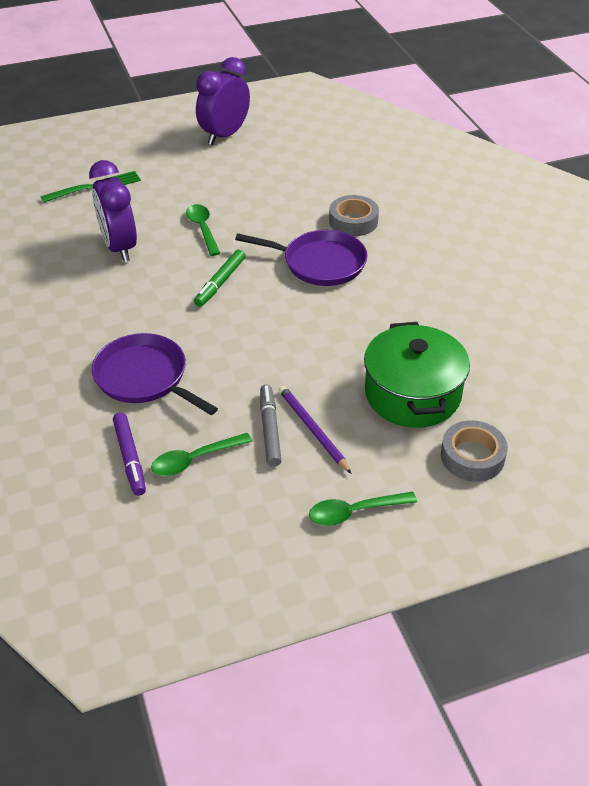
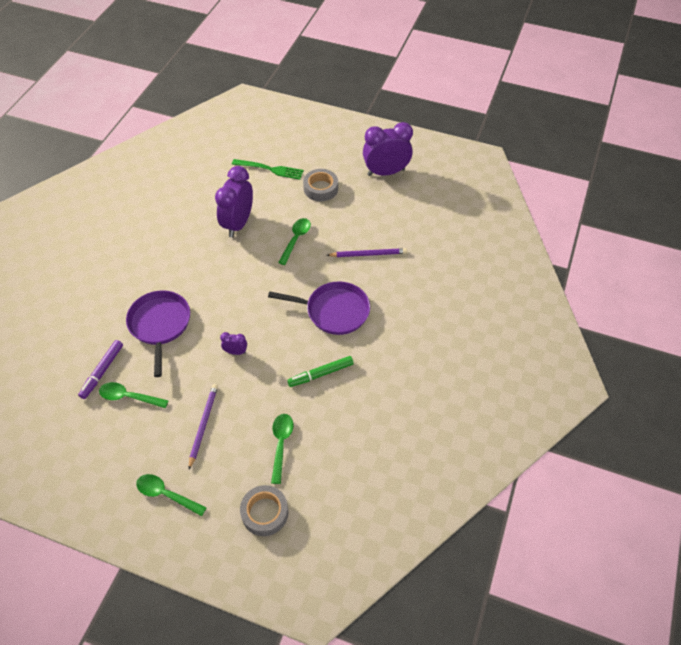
camera: 40 degrees right, 10 degrees up
(220, 283) = (264, 286): green marker -> green marker (320, 374)
(263, 351) = (236, 352): none -> purple clock
(270, 429) = (183, 407): grey marker -> none
(293, 204) = (368, 254): none -> purple pencil
(320, 263) = (334, 311): purple pan -> purple pan turned 45 degrees counterclockwise
(353, 221) = (389, 292): grey tape -> grey tape (320, 188)
(412, 394) = (281, 444): green pot -> green spoon

